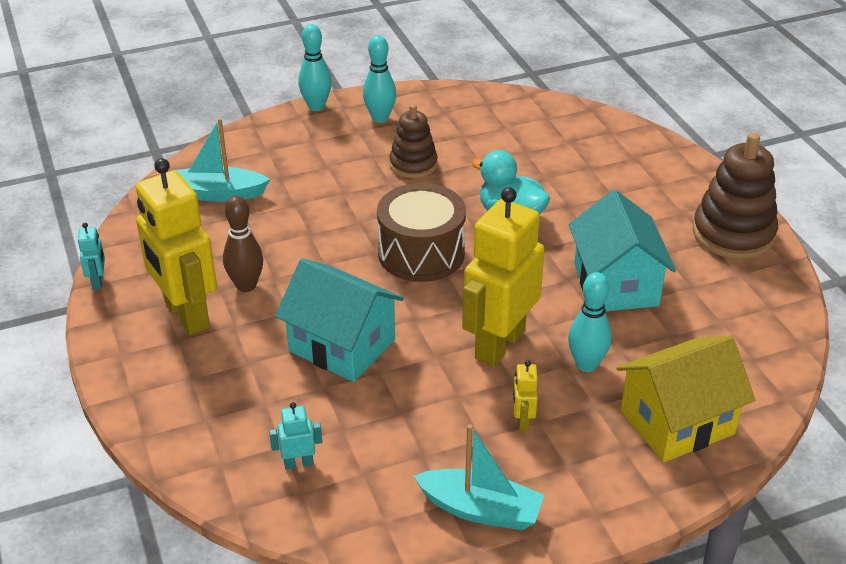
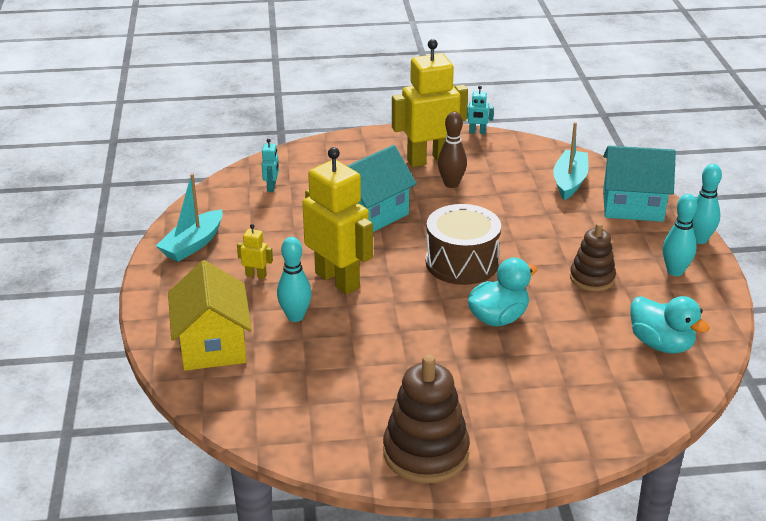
camera: 105 degrees right, 5 degrees down
(501, 121) = (661, 344): none -> turquoise duck
(615, 285) = (381, 355): turquoise house -> turquoise house (632, 205)

